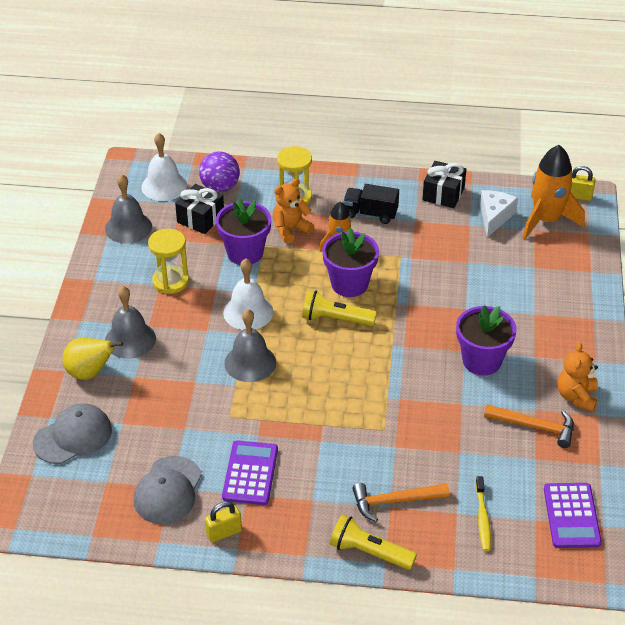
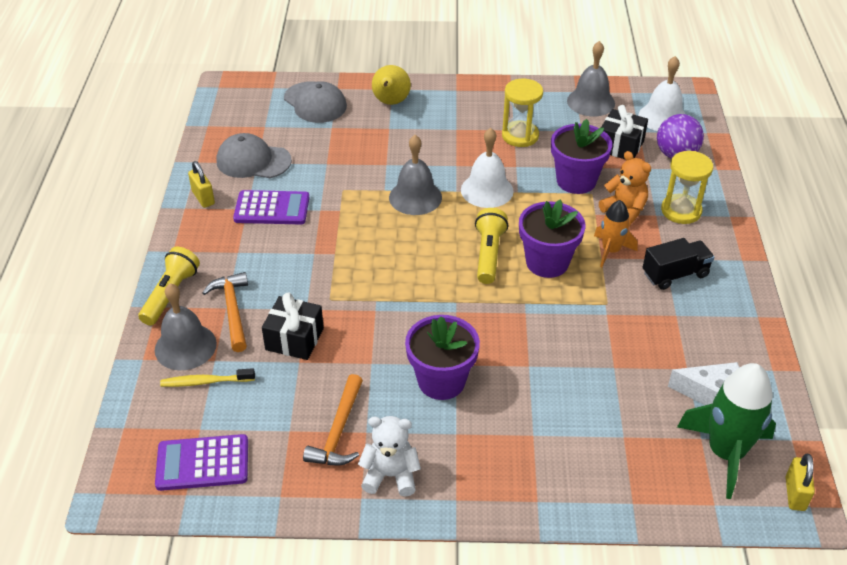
camera: 85 degrees right, 0 degrees up
(130, 339) = (435, 120): grey bell -> grey bell (185, 346)
(370, 213) = (675, 274): black truck -> black truck turned 60 degrees clockwise
(443, 194) = (739, 341): black gift -> black gift (294, 339)
(546, 220) = (725, 453): orange rocket -> green rocket
(576, 396) = (390, 475): orange teddy bear -> white teddy bear

